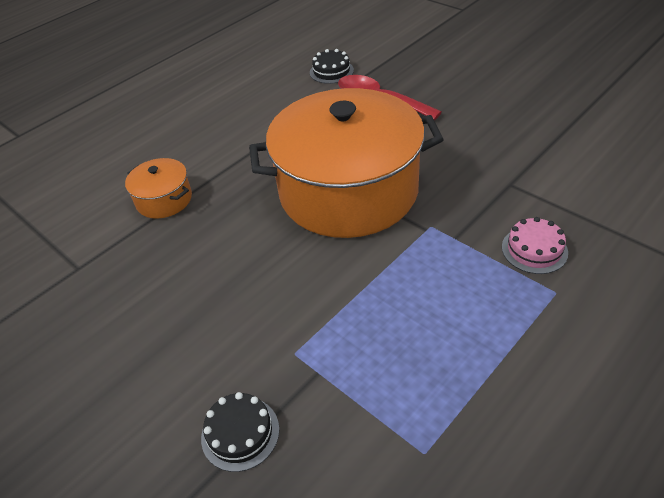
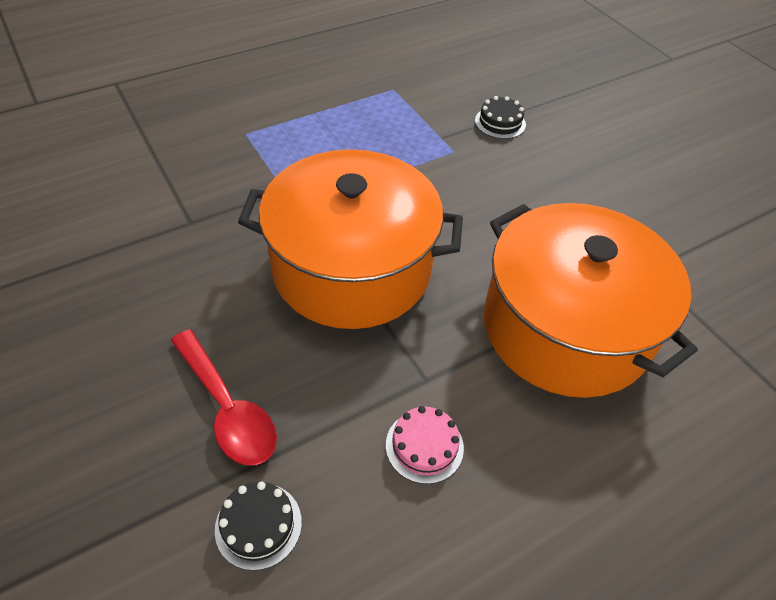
camera: 170 degrees left, 5 degrees up
(164, 200) = (565, 327): orange pot -> orange pot, size x2.40
(534, 250) = (230, 162): pink cake -> pink cake (424, 446)

